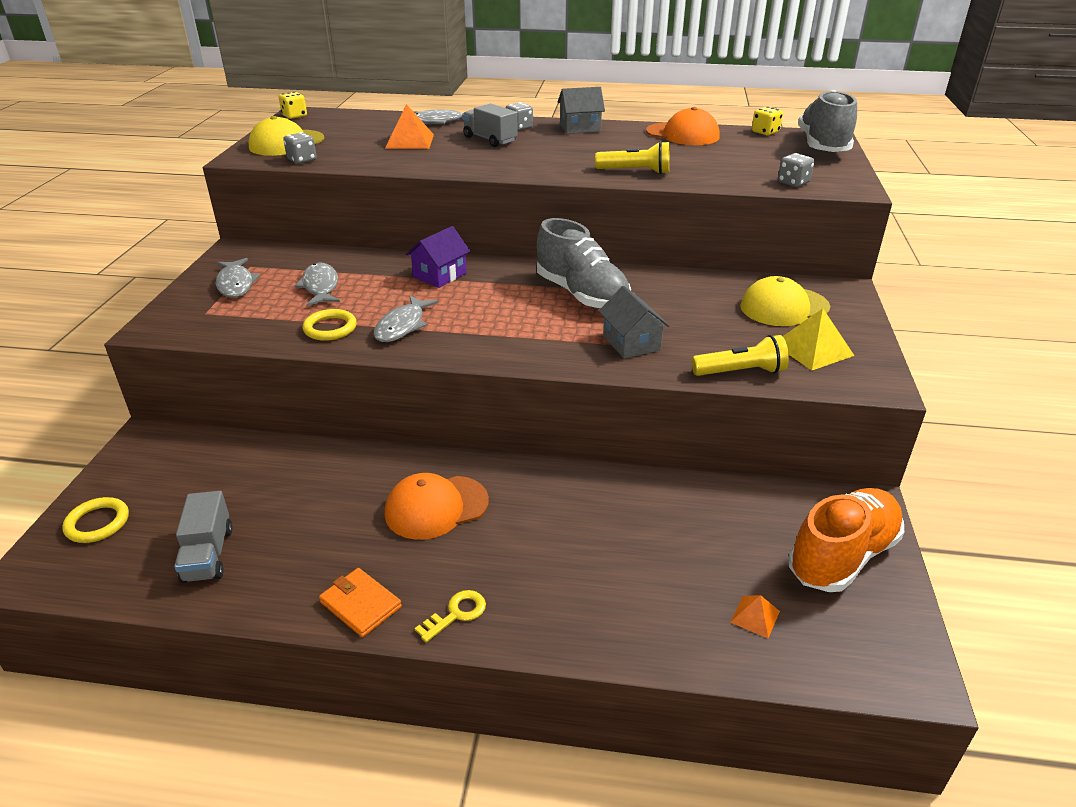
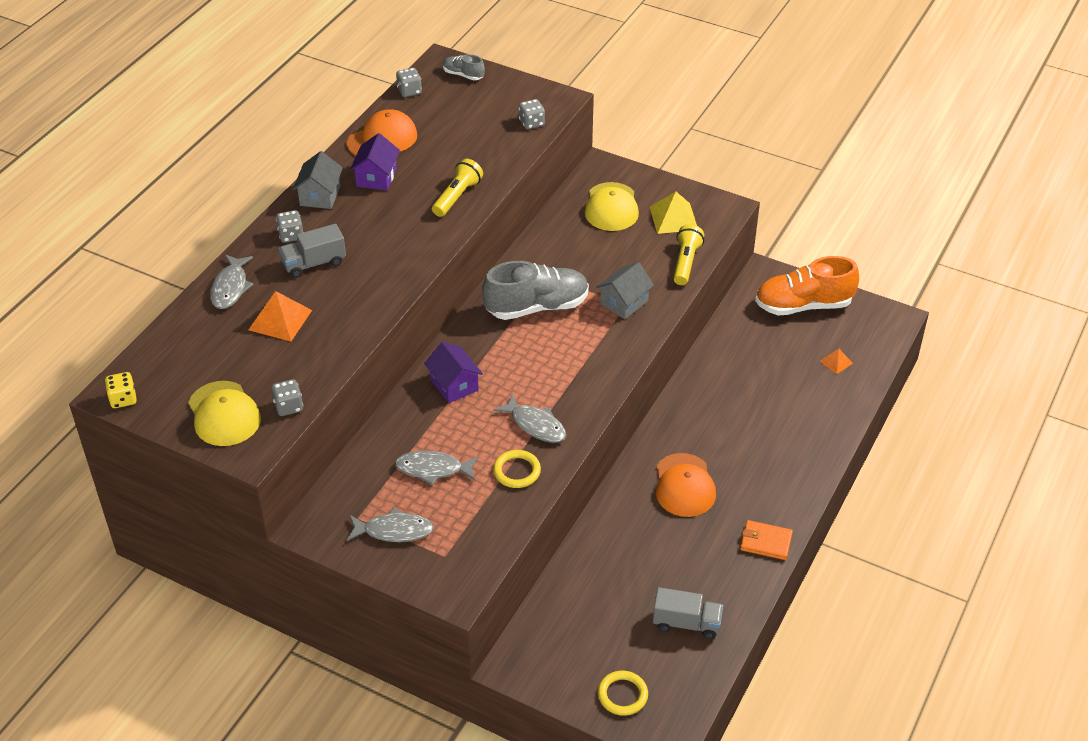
camera: 70 degrees left, 10 degrees up
(360, 604) = (765, 542): orange wallet -> orange wallet turned 45 degrees clockwise
(456, 614) = (789, 495): yellow key -> none
(627, 140) = (376, 177): none -> purple house
(631, 343) = (624, 302): grey house -> grey house turned 45 degrees counterclockwise
(765, 132) = (409, 91): yellow dice -> grey dice
(822, 146) = (463, 75): grey shoe -> grey shoe, size x0.48
(842, 556) = (803, 305): orange shoe -> orange shoe turned 75 degrees counterclockwise

